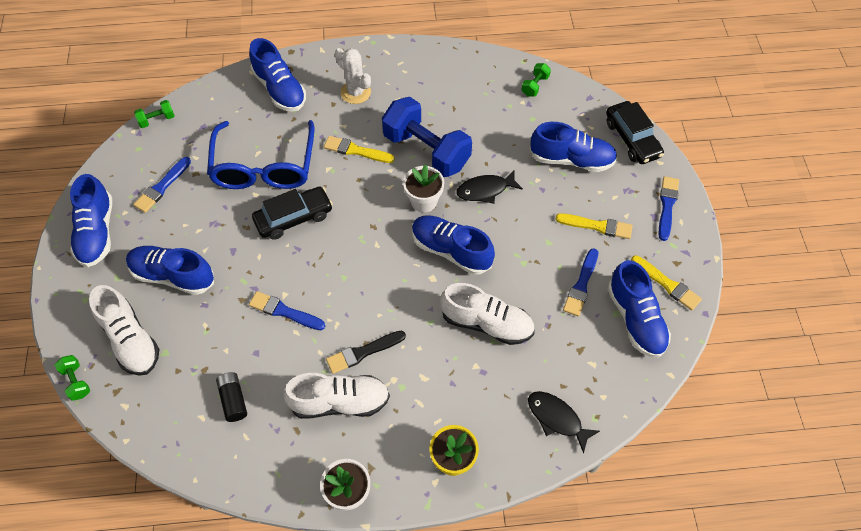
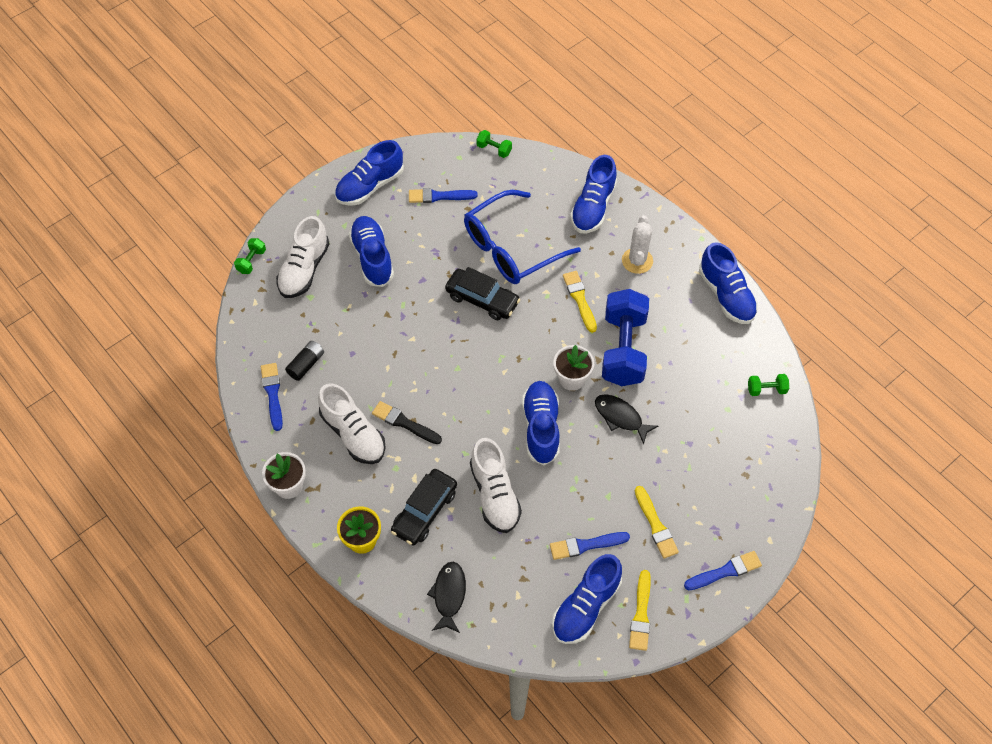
camera: 55 degrees right, 0 degrees up
(284, 311) = (398, 348): blue brush -> blue brush (272, 394)
(571, 159) = (710, 465): blue shoe -> blue shoe (726, 295)
(632, 139) = (776, 502): black car -> black car (424, 511)

